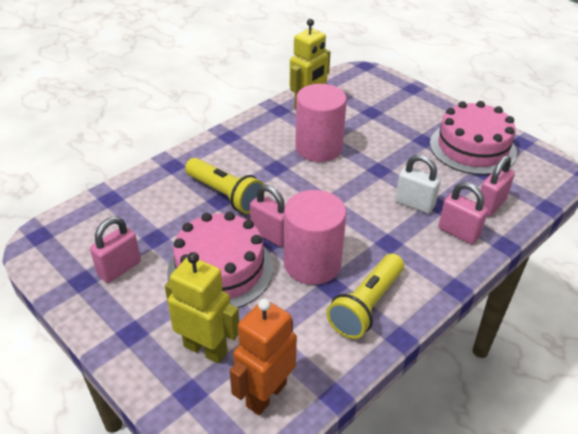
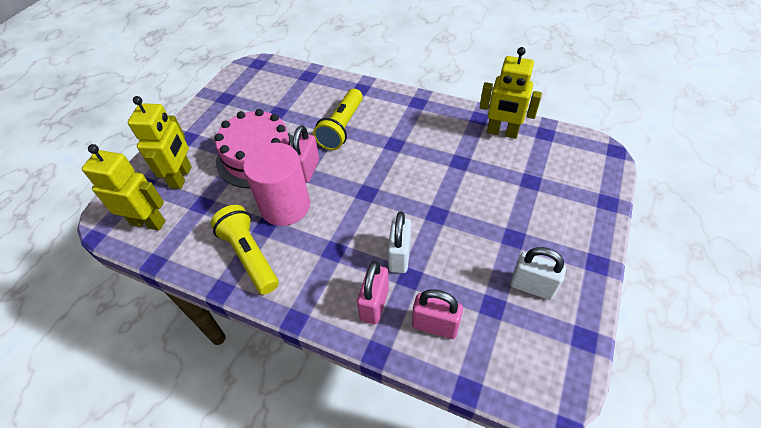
camera: 70 degrees right, 10 degrees up
(119, 269) = (241, 109): pink padlock -> none
(266, 394) = (148, 222): orange robot -> yellow robot
(318, 148) = (440, 161): pink cylinder -> none
(366, 305) = (250, 256): yellow flashlight -> yellow flashlight turned 45 degrees clockwise
(472, 148) = (532, 286): pink cake -> white padlock

